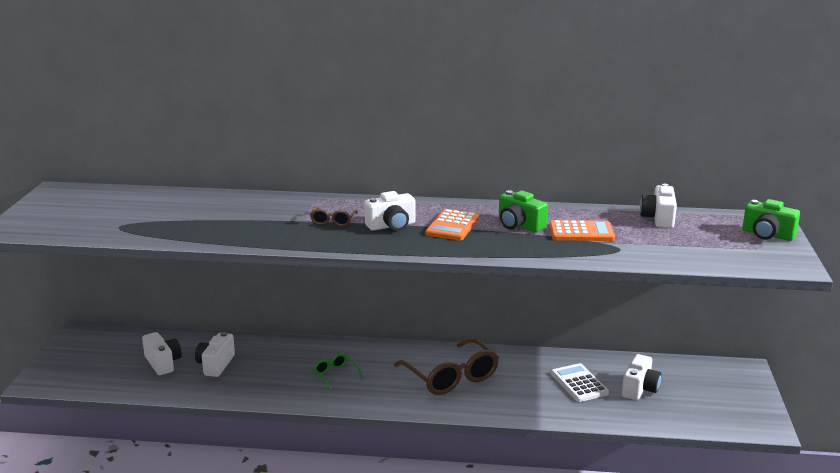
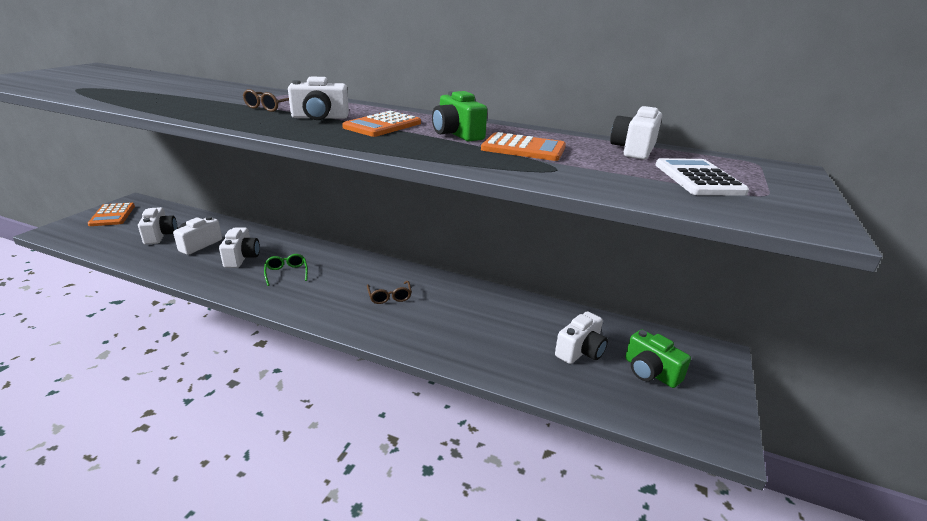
camera: 15 degrees right, 5 degrees up
(79, 351) = (112, 215): none -> orange calculator
(275, 369) = (242, 258): none -> white camera
(451, 377) = (389, 297): brown glasses -> brown glasses, size x0.46
(579, 383) = (515, 330): white calculator -> white calculator (698, 178)
(767, 235) = (779, 183): green camera -> green camera (650, 372)

